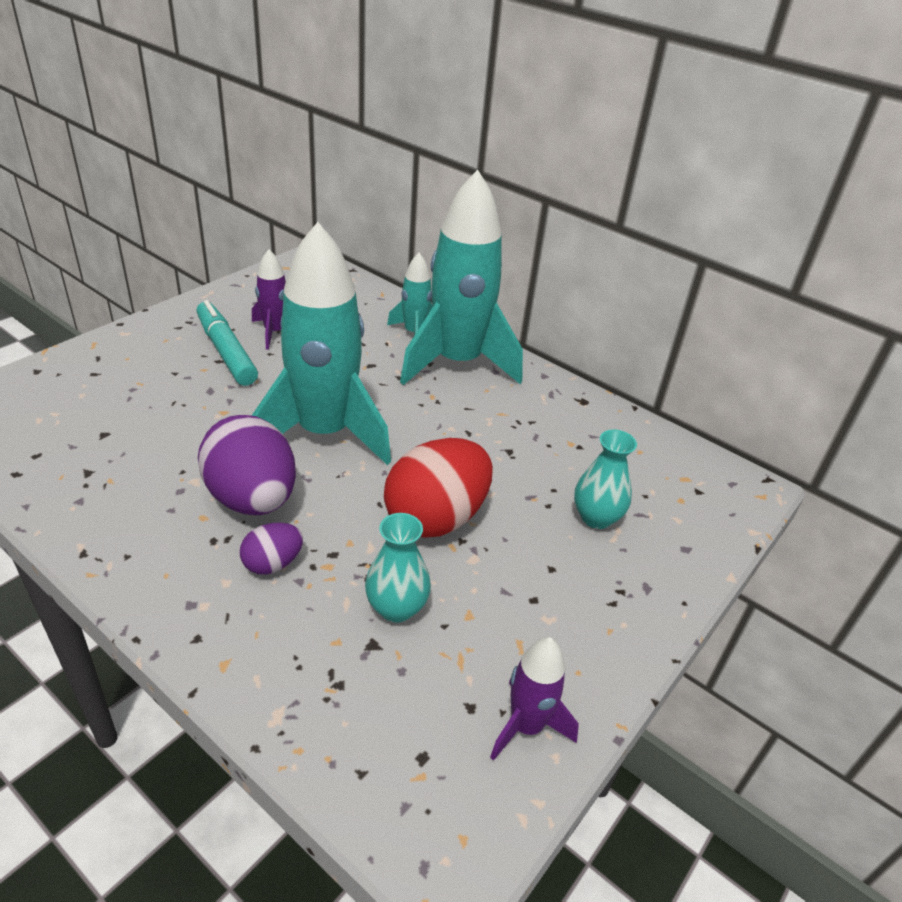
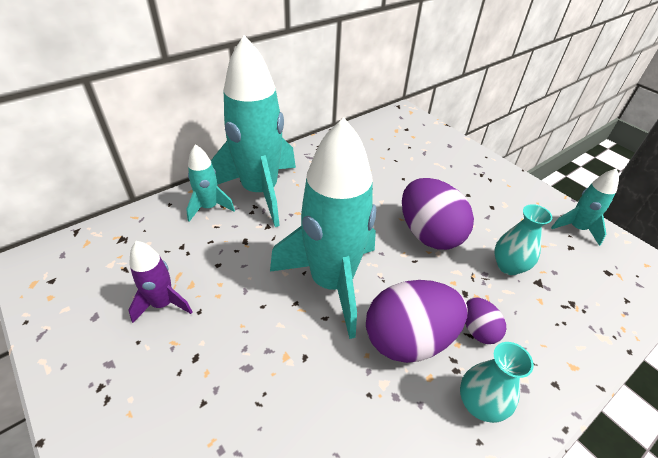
camera: 75 degrees left, 5 degrees up
(226, 351) = (181, 349): turquoise marker -> none
(436, 518) = (429, 234): red egg -> purple egg
(526, 726) = (576, 228): purple rocket -> turquoise rocket
(596, 517) = (427, 168): turquoise vase -> turquoise vase (479, 404)

